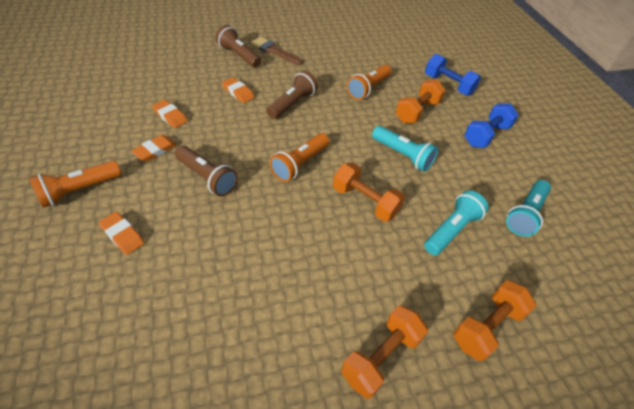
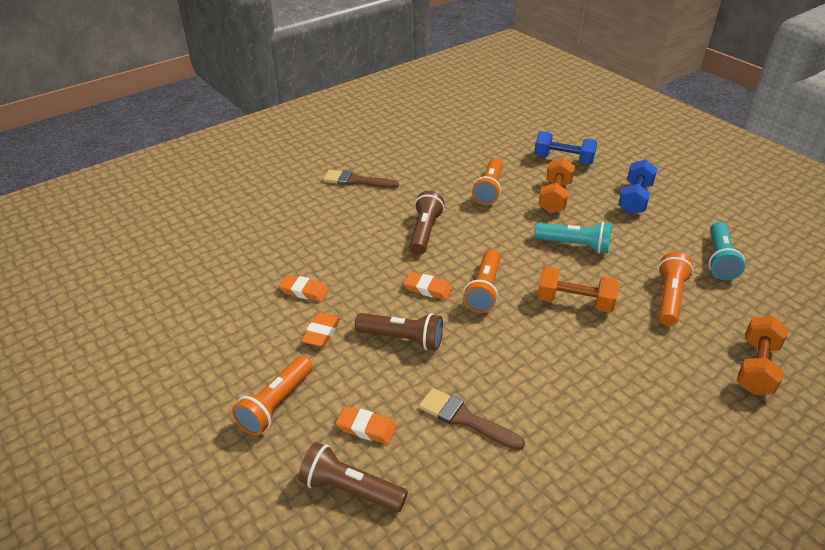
camera: 20 degrees left, 10 degrees down
(199, 260) = (465, 419): none -> brown brush
(238, 55) = (320, 199): brown flashlight -> brown flashlight (350, 489)
(238, 92) = (356, 240): orange eraser -> orange eraser (428, 289)
(381, 357) = (692, 429): orange dumbbell -> none
(451, 230) = (669, 298): turquoise flashlight -> orange flashlight

